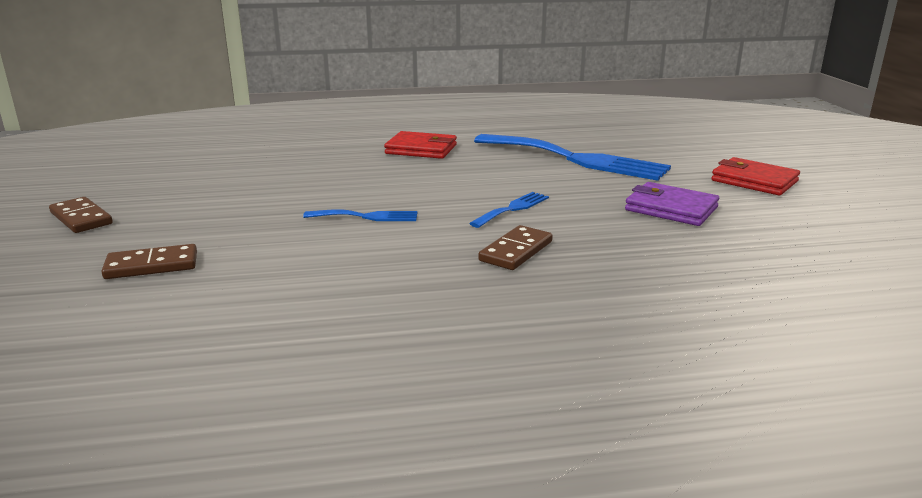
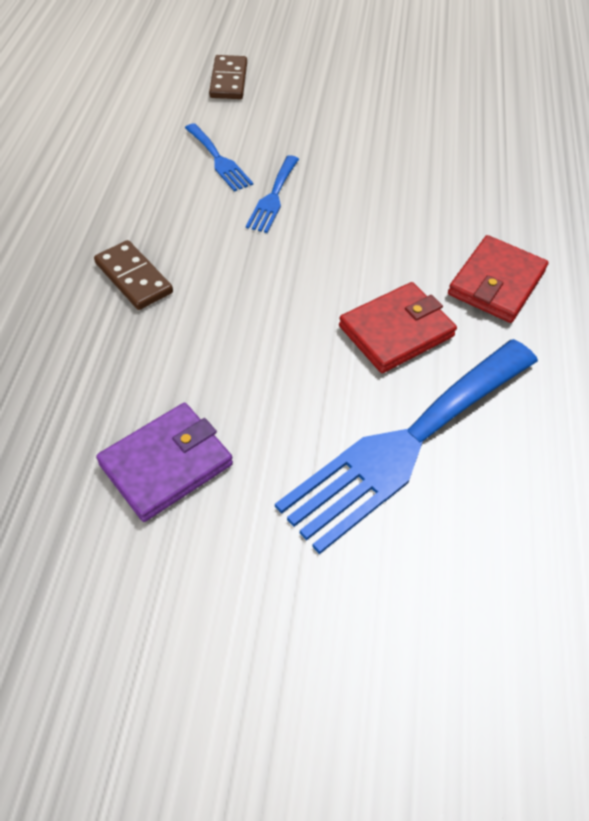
camera: 105 degrees right, 30 degrees up
(81, 218) = (346, 48): brown domino -> none
(513, 209) = (242, 309): blue fork -> blue fork (219, 160)
(754, 181) = (217, 652): red wallet -> red wallet (396, 331)

